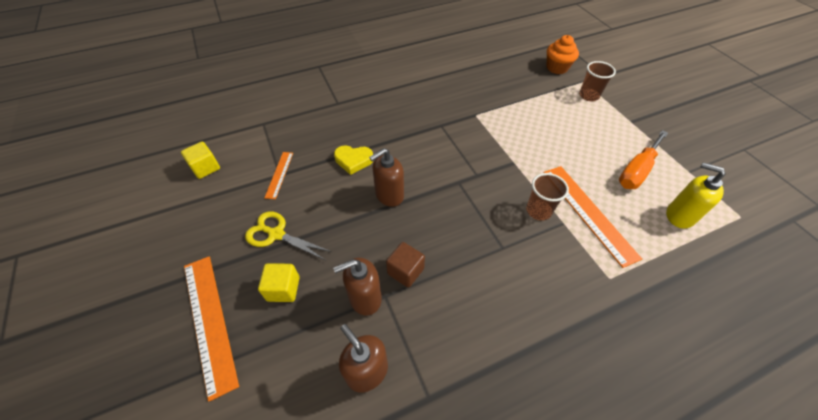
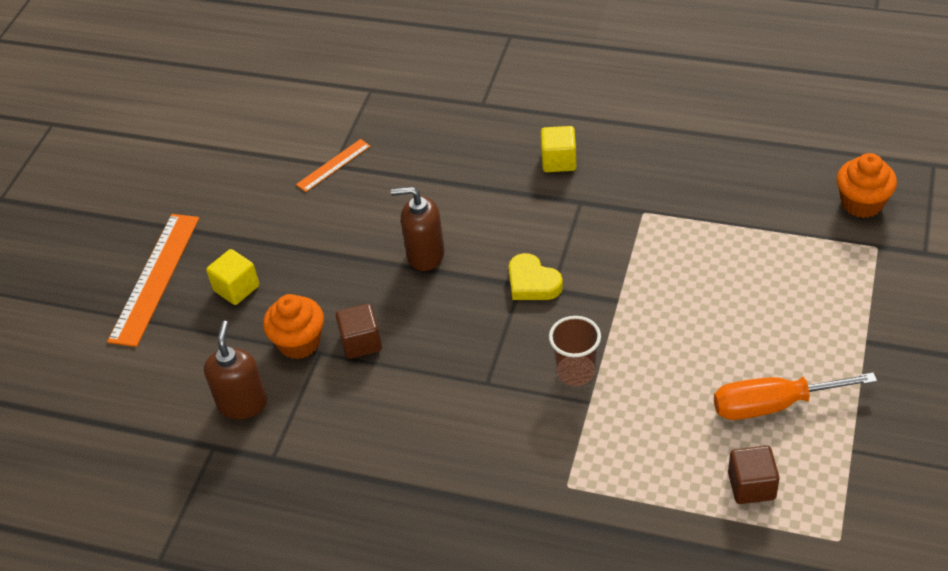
camera: 45 degrees right, 5 degrees down
(206, 168) = (268, 117): yellow cube -> yellow cube (559, 161)
(276, 234) = (275, 230): yellow scissors -> none
(353, 160) = (427, 192): yellow heart -> yellow heart (532, 283)
(365, 298) = (299, 342): brown soap dispenser -> orange cupcake
(588, 96) = (852, 271): brown cup -> none
(588, 212) = (635, 410): orange ruler -> none
(679, 216) = (751, 486): yellow soap dispenser -> brown cube

